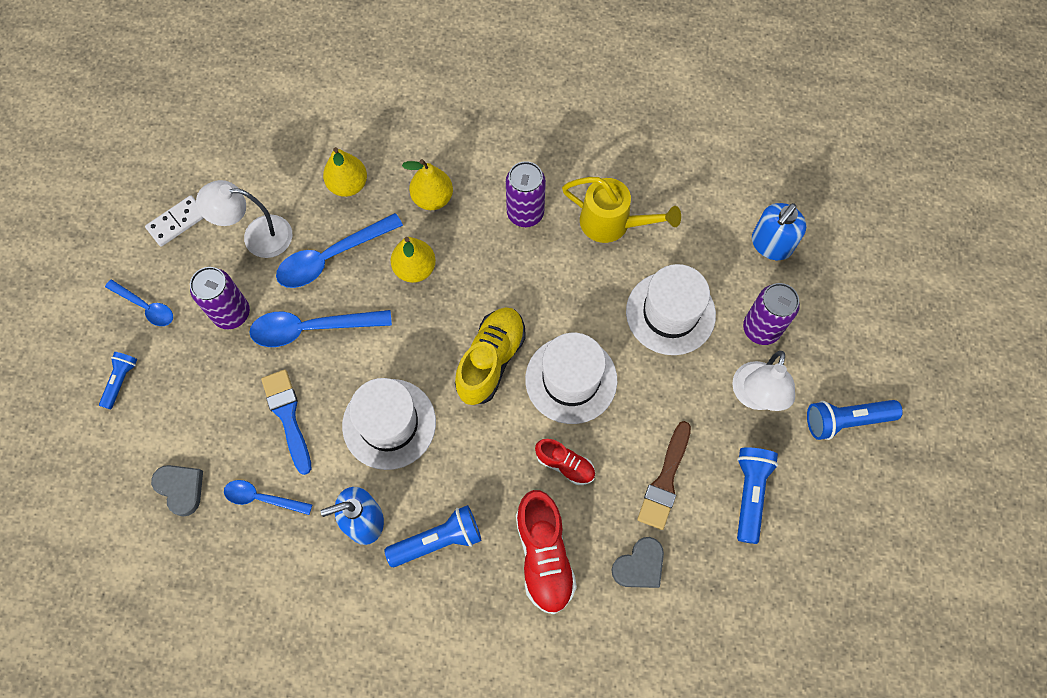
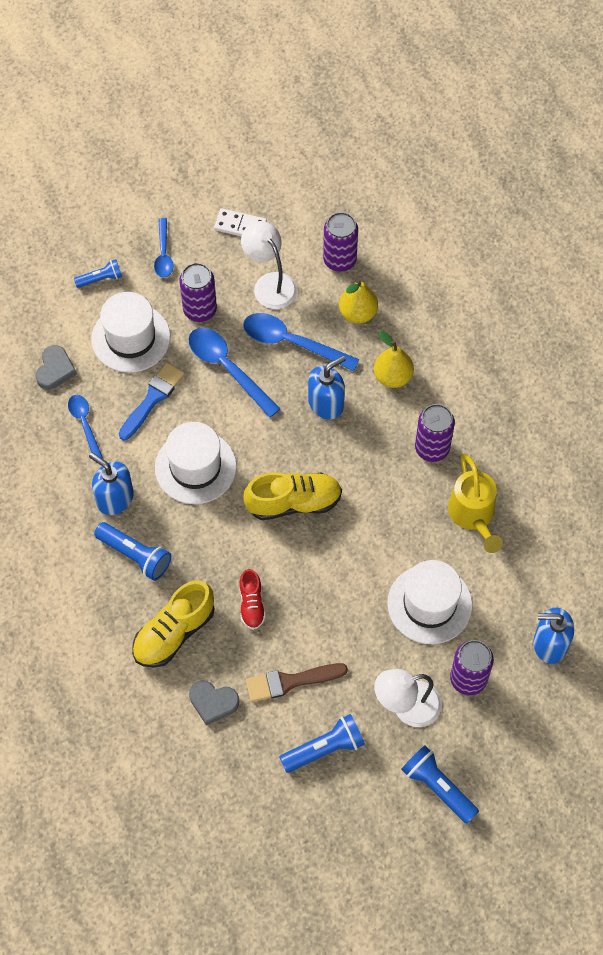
camera: 55 degrees right, 5 degrees down
(284, 165) = (339, 260): none -> purple can
(415, 269) = (326, 403): yellow pear -> blue soap dispenser
(544, 556) = (174, 633): red shoe -> yellow shoe
(571, 379) = (320, 567): white hat -> white hat (131, 338)

